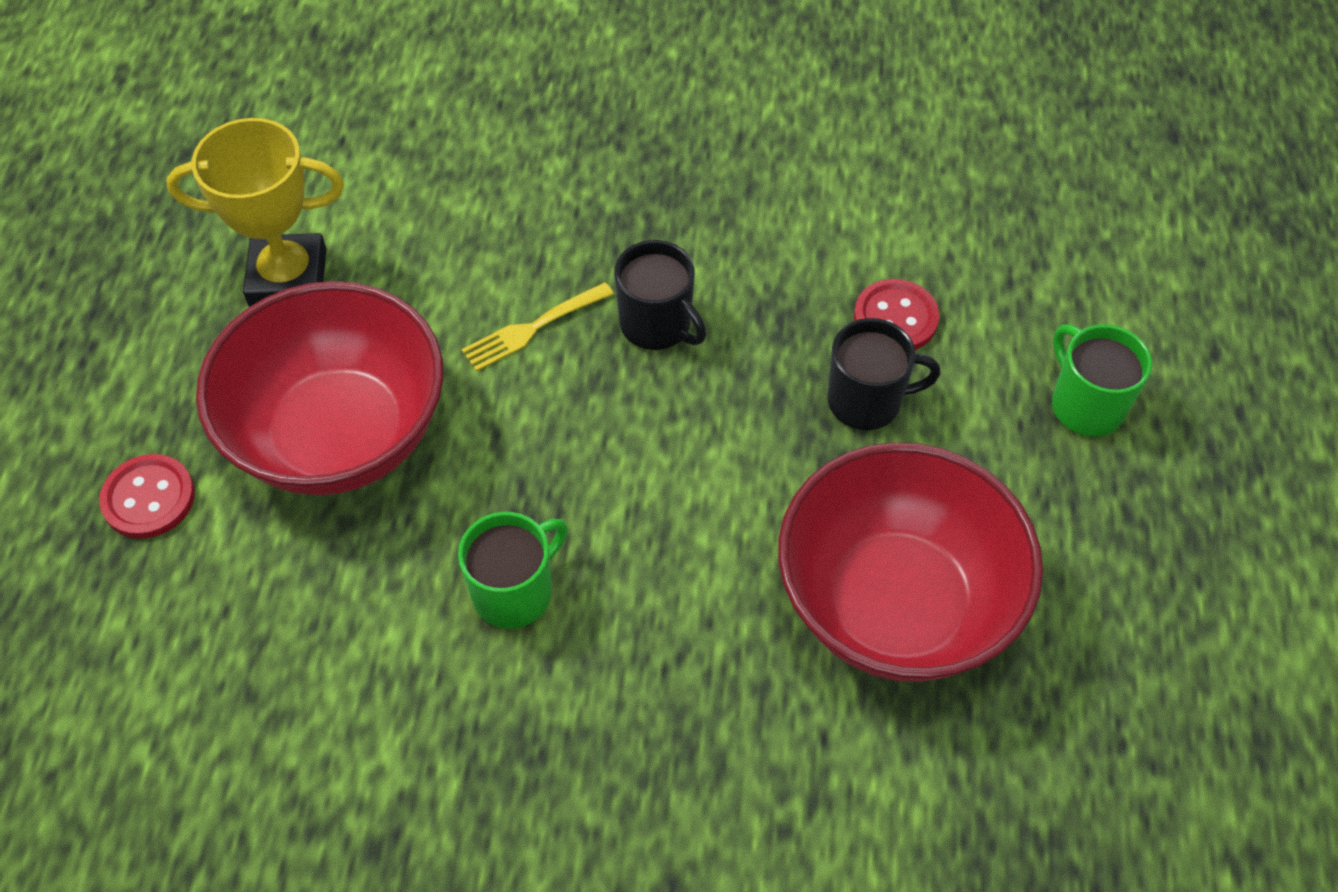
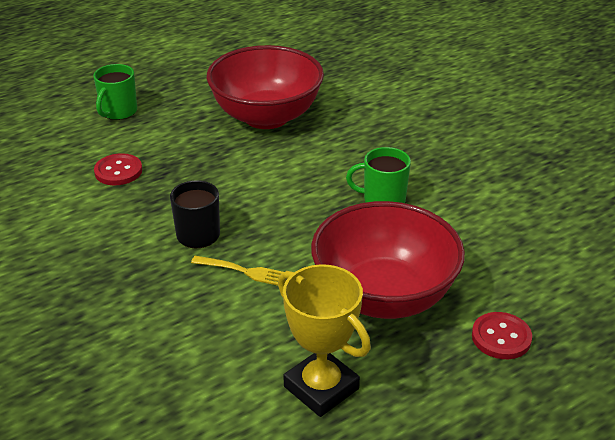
camera: 130 degrees left, 20 degrees down
(867, 401) = (176, 159): black mug -> none

